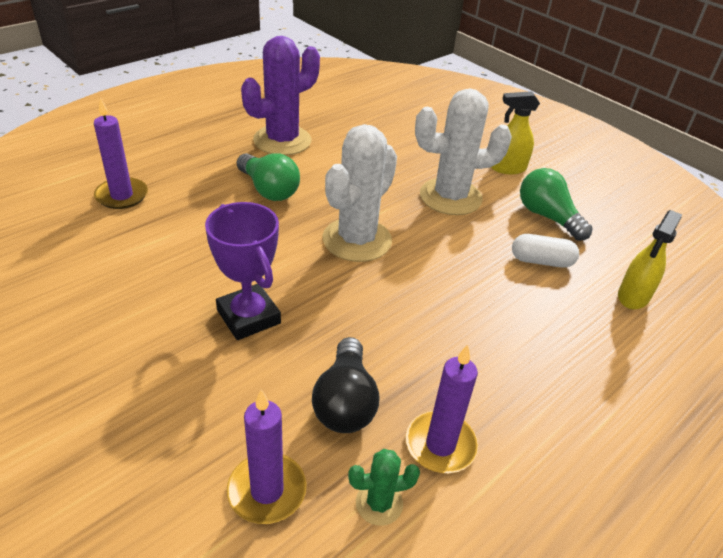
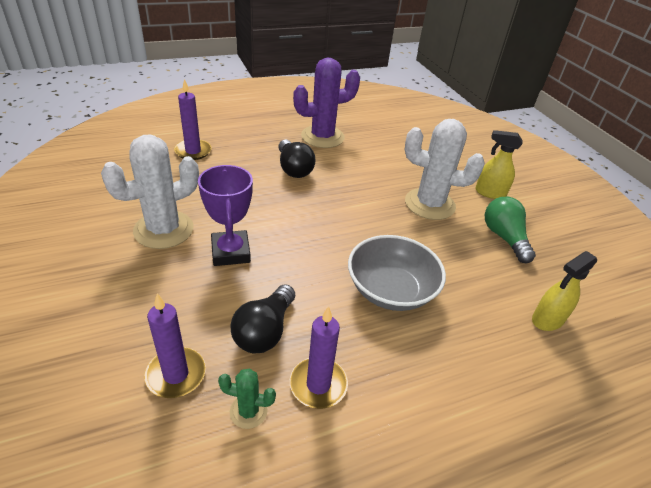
camera: 20 degrees right, 0 degrees up
(268, 189) = (293, 169): green light bulb -> black light bulb
(357, 240) = (338, 218): white cactus -> white cactus (164, 230)
(461, 310) = (391, 290): none -> grey bowl
(541, 261) = (479, 270): white capsule -> none

